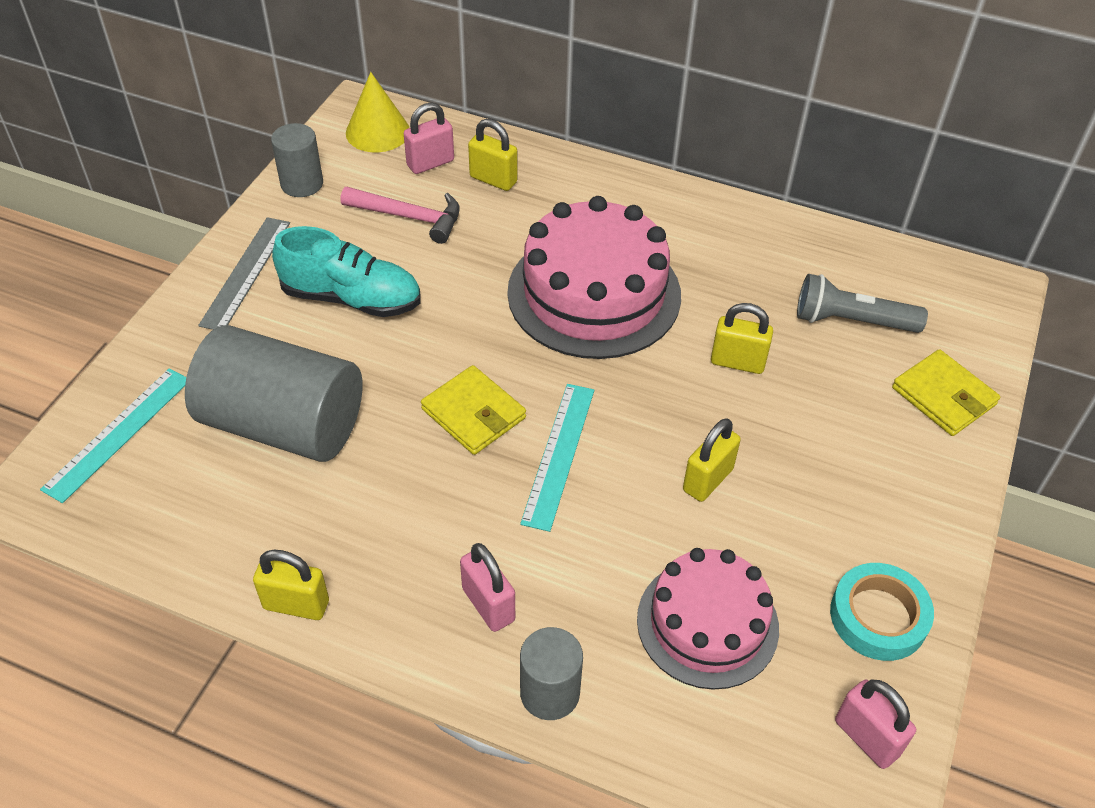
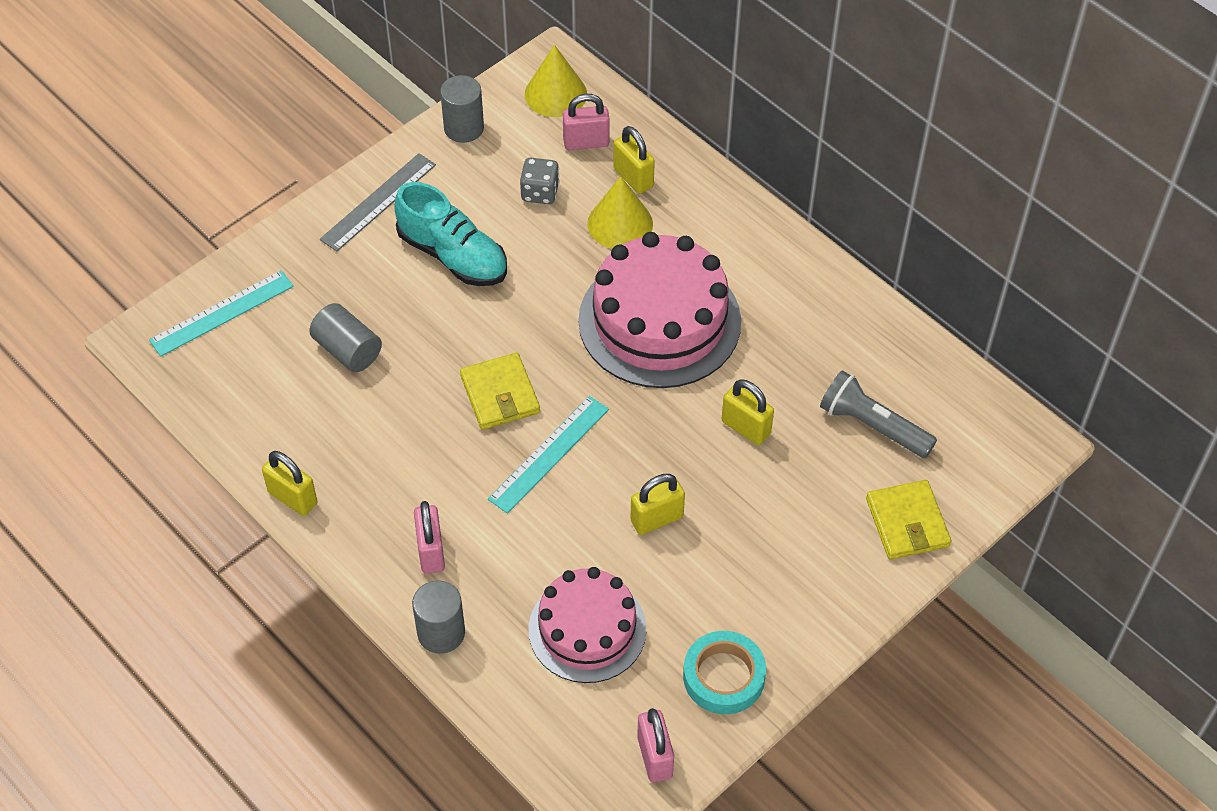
camera: 25 degrees right, 5 degrees up
(283, 424) = (347, 350): grey cylinder -> grey cylinder, size x0.51
(409, 217) = (540, 192): pink hammer -> grey dice
(504, 221) = (620, 223): none -> yellow cone

